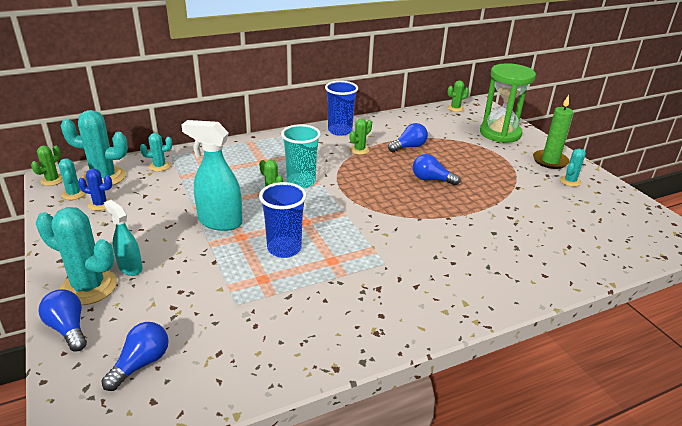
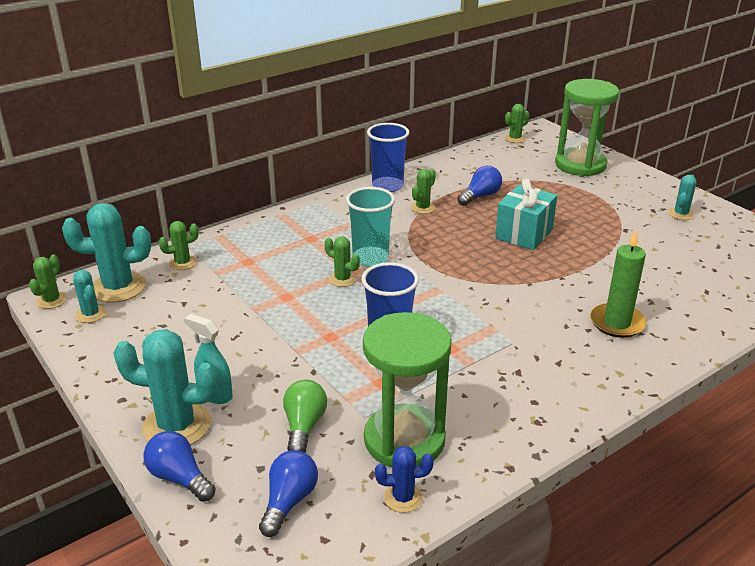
camera: 10 degrees left, 0 degrees up
(100, 204) = (133, 323): blue cactus -> blue cactus (403, 497)
(159, 166) = (182, 263): turquoise cactus -> green cactus
(184, 304) = (304, 426): none -> green light bulb
(220, 222) = (296, 322): turquoise spray bottle -> none
(258, 329) = (404, 440): none -> green hourglass
(431, 180) = (524, 234): blue light bulb -> turquoise gift
(550, 161) = (650, 192): green candle -> green candle (617, 323)

